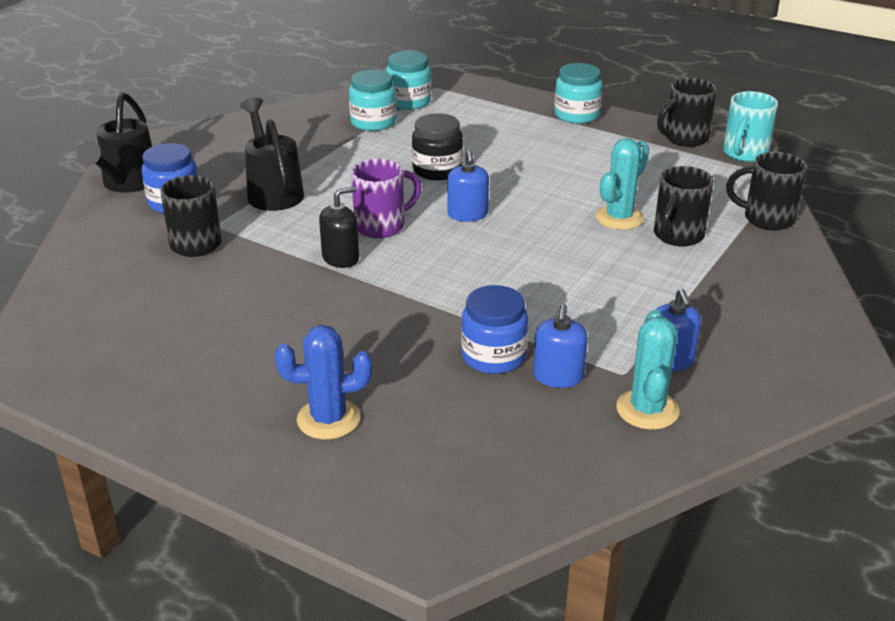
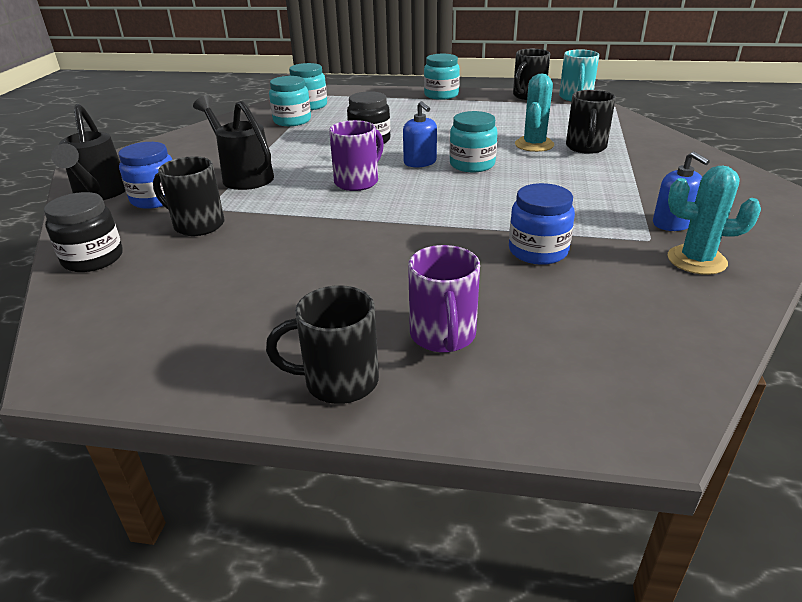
camera: 20 degrees left, 0 degrees up
(86, 260) = (93, 259): none -> black jar
(328, 419) = (443, 336): blue cactus -> purple mug
(340, 258) = (342, 209): black soap dispenser -> none
(522, 230) = (472, 164): none -> turquoise jar
(558, 376) = (604, 253): blue soap dispenser -> none
(647, 409) = (696, 260): turquoise cactus -> turquoise cactus turned 60 degrees counterclockwise
(766, 219) = (632, 128): black mug -> black mug (338, 381)

